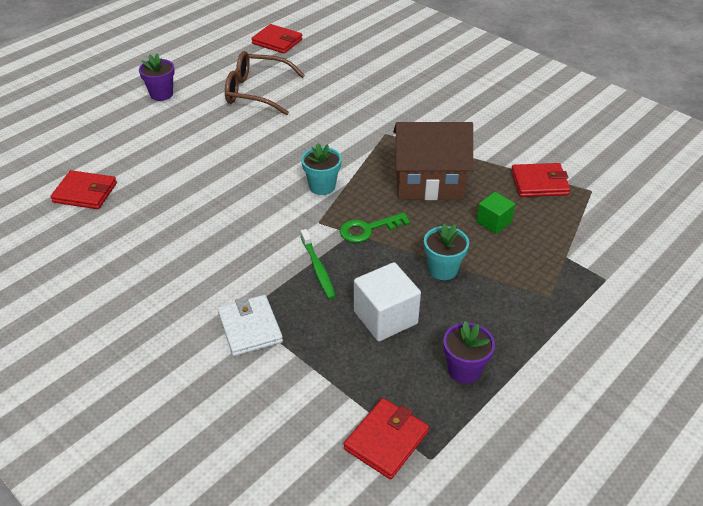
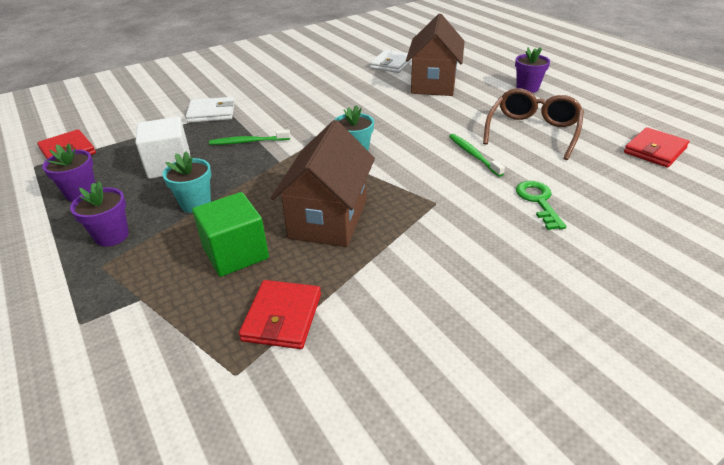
camera: 105 degrees right, 5 degrees down
(85, 193) = (391, 64): red wallet -> white wallet
(150, 153) = (433, 84): none -> brown house
(306, 120) = (473, 155): none -> green toothbrush
(368, 229) = (279, 170): green key -> green key (538, 201)
(493, 222) = (236, 253): green cube -> green cube, size x1.64
(512, 308) = (112, 236): none -> purple flower pot

